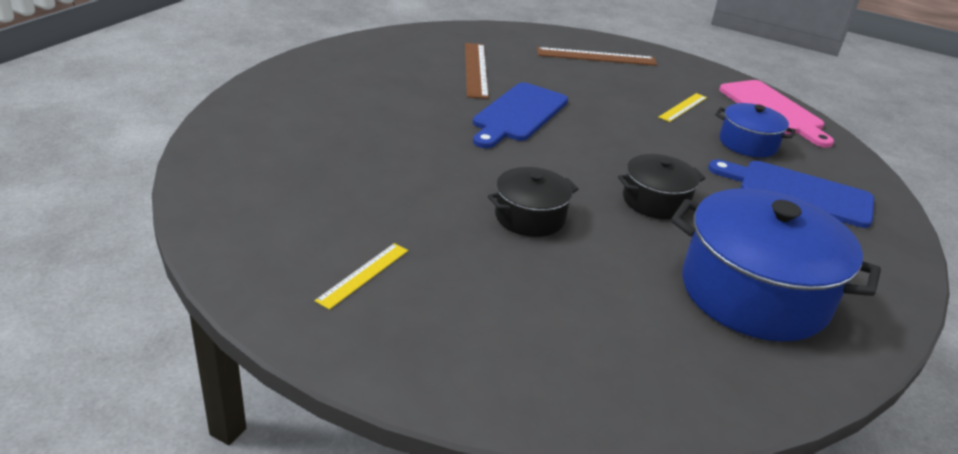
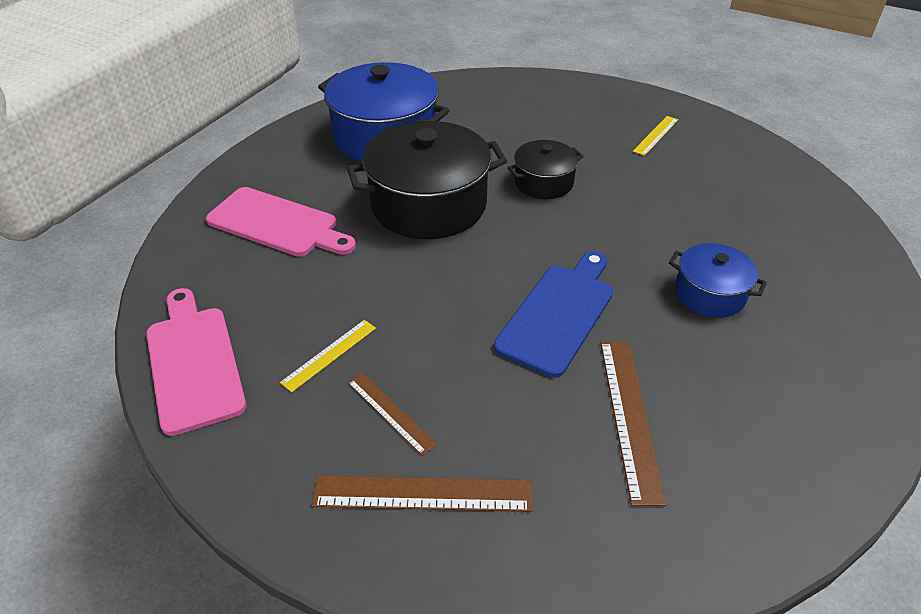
camera: 175 degrees left, 10 degrees up
(627, 82) = (390, 412): none -> brown ruler
(655, 201) = (428, 204): black pot -> black pot, size x1.89
(748, 143) = (283, 289): blue pot -> blue pot (709, 294)
(798, 192) = (277, 224): blue cutting board -> pink cutting board

